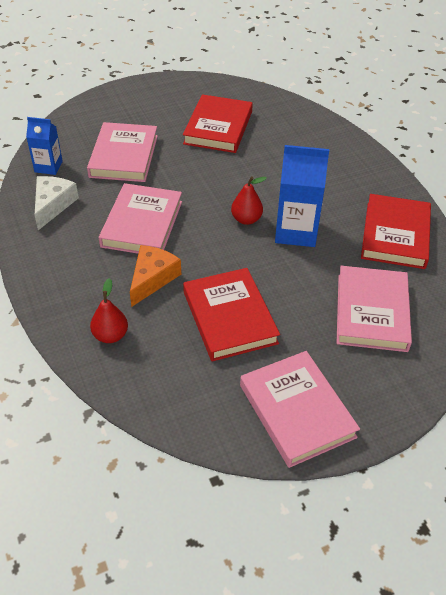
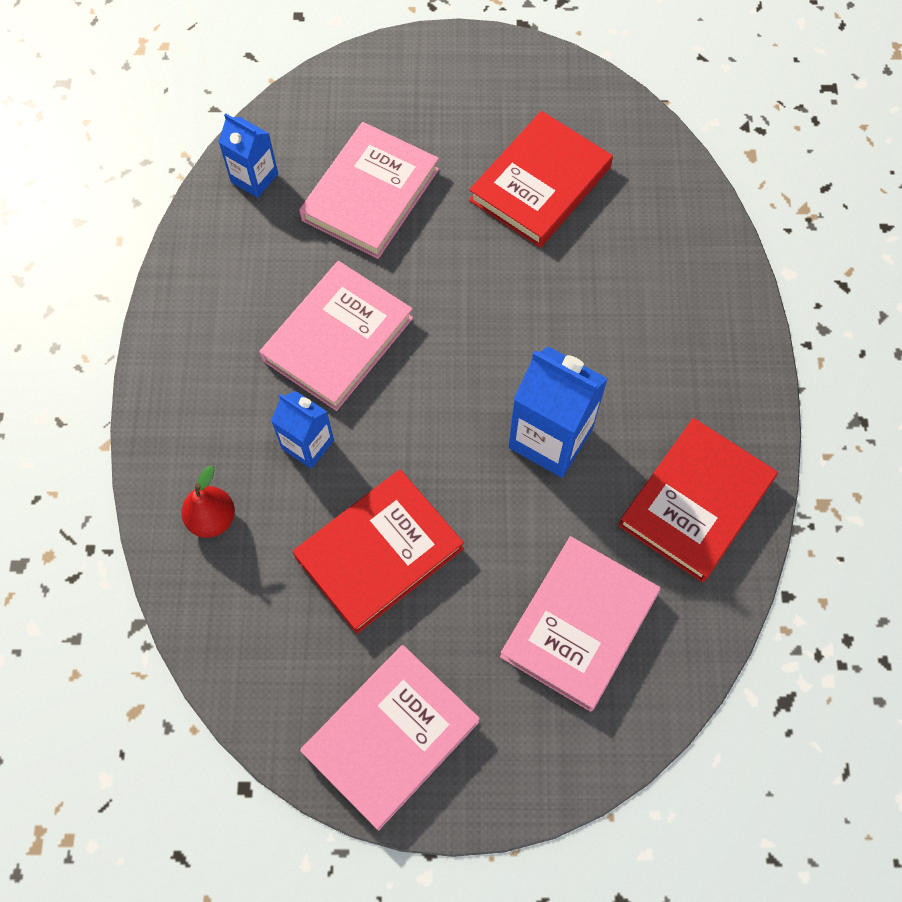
camera: 25 degrees right, 20 degrees up
(53, 205) = (231, 256): white cheese -> none
(152, 278) = (308, 444): orange cheese -> blue carton
(229, 317) = (379, 553): red book -> red book turned 45 degrees clockwise
(246, 219) = (490, 387): red pear -> none
(297, 411) = (391, 737): pink book -> pink book turned 45 degrees clockwise

